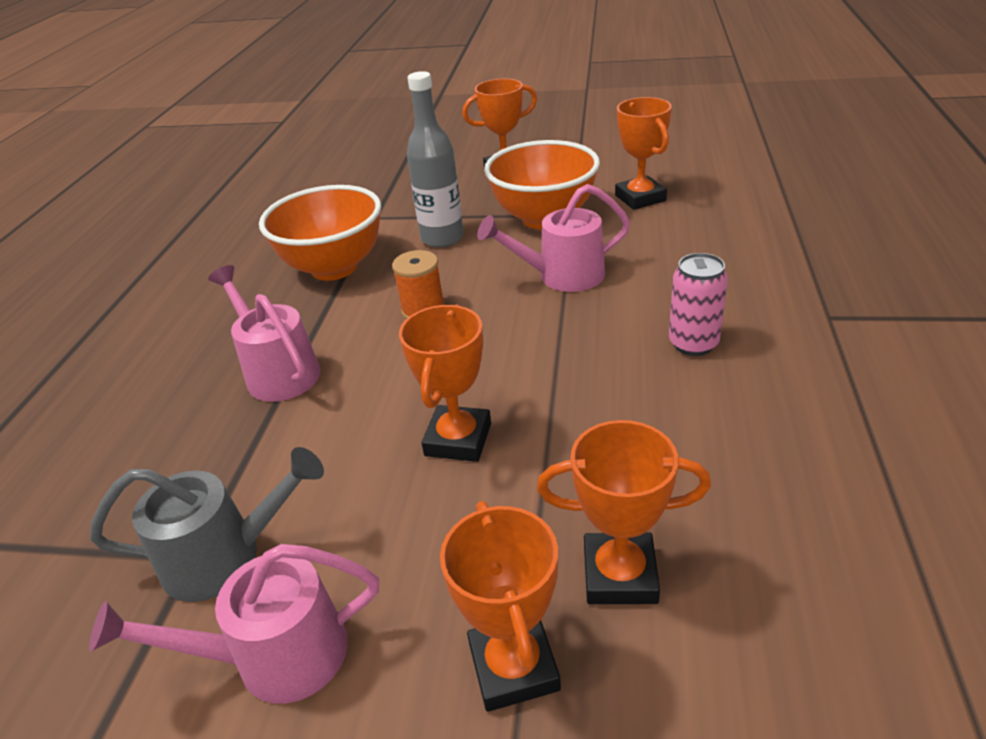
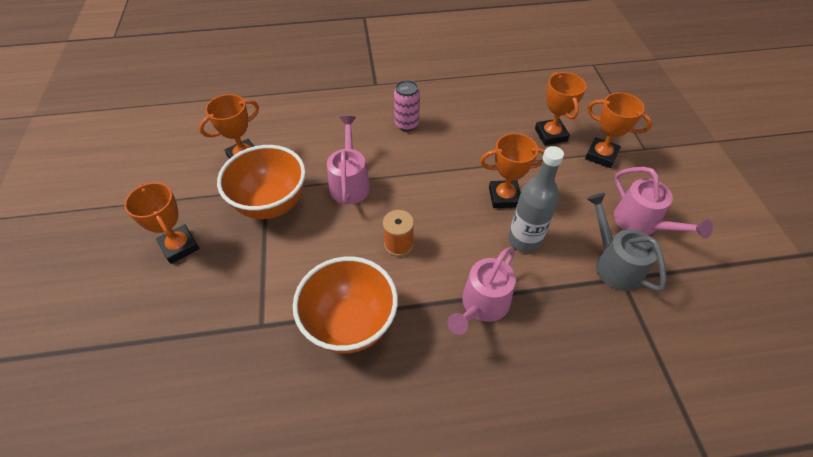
camera: 110 degrees left, 15 degrees up
(442, 238) = (301, 260): grey bottle -> grey bottle (524, 240)
(514, 667) = (601, 155): orange trophy -> orange trophy turned 60 degrees clockwise
(561, 276) = (350, 182): pink watering can -> pink watering can turned 150 degrees counterclockwise

